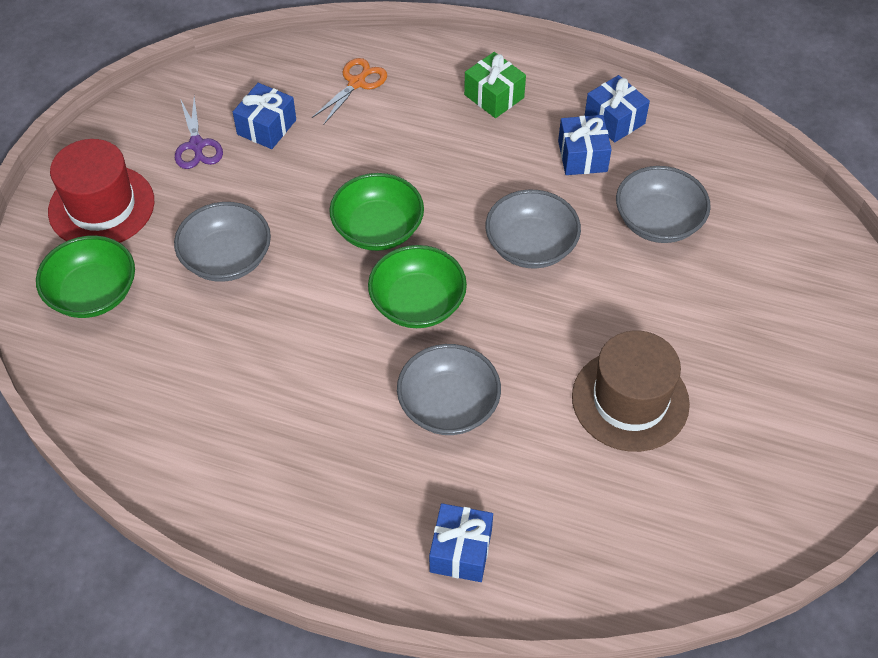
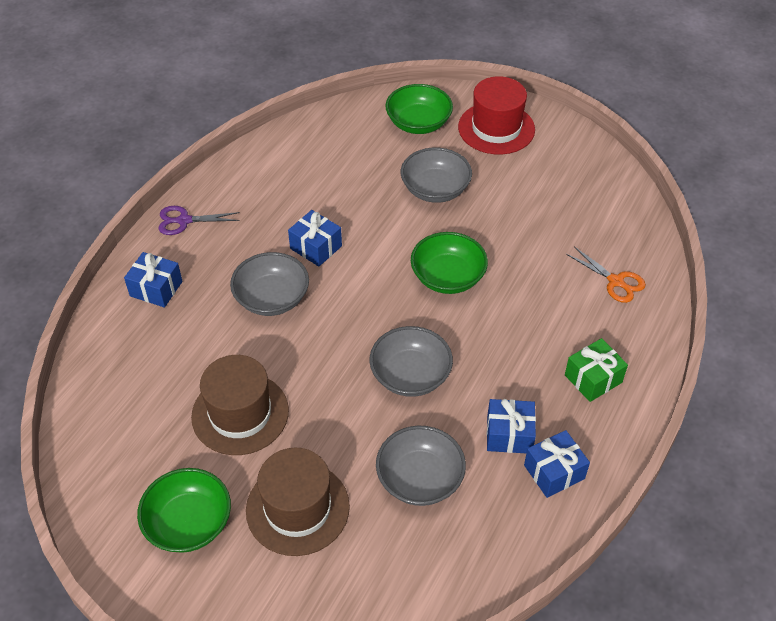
camera: 100 degrees right, 5 degrees down
(197, 145) = (551, 179): purple scissors -> purple scissors (184, 220)
(267, 127) = (567, 220): blue gift -> blue gift (316, 247)
(417, 303) = (368, 292): green bowl -> green bowl (189, 523)
(729, 319) = (297, 508): none -> brown hat

